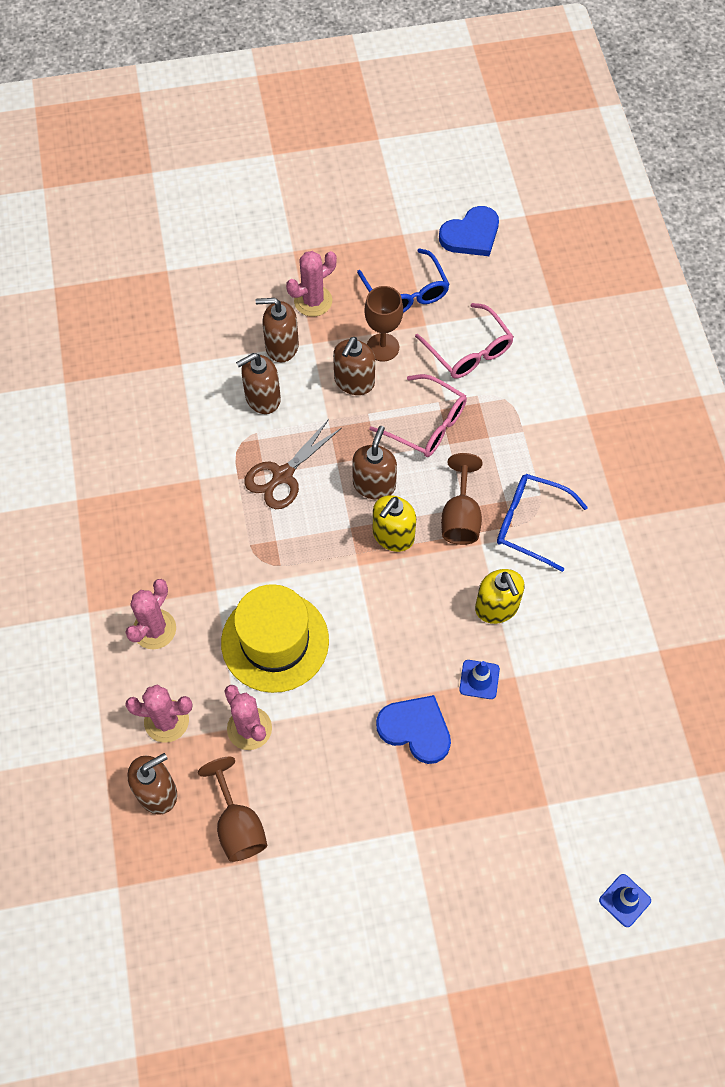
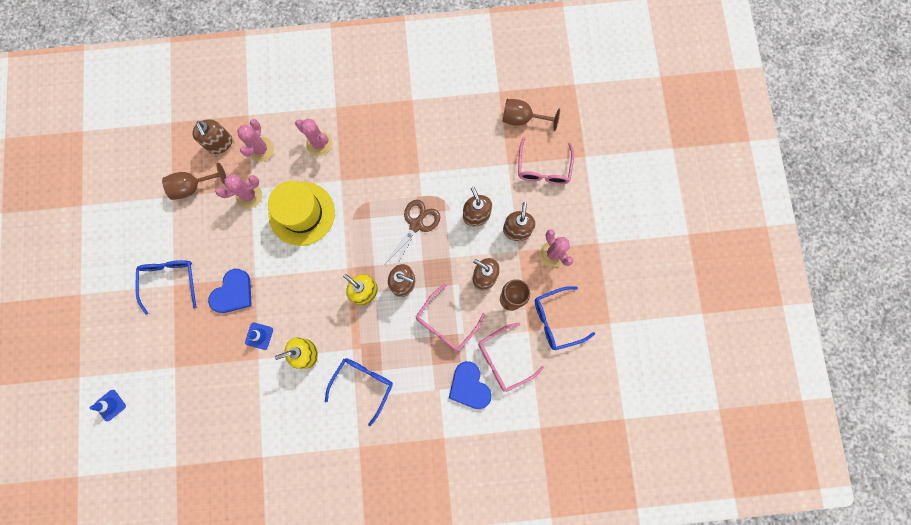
camera: 95 degrees right, 15 degrees up
(187, 319) = (543, 168): none -> pink glasses
(283, 475) = (416, 225): brown scissors -> brown scissors turned 75 degrees clockwise
(407, 836) = (170, 281): none -> blue glasses
(460, 517) = (373, 338): brown goblet -> brown goblet (522, 119)
(471, 235) = (607, 374): blue heart -> blue heart (469, 386)

